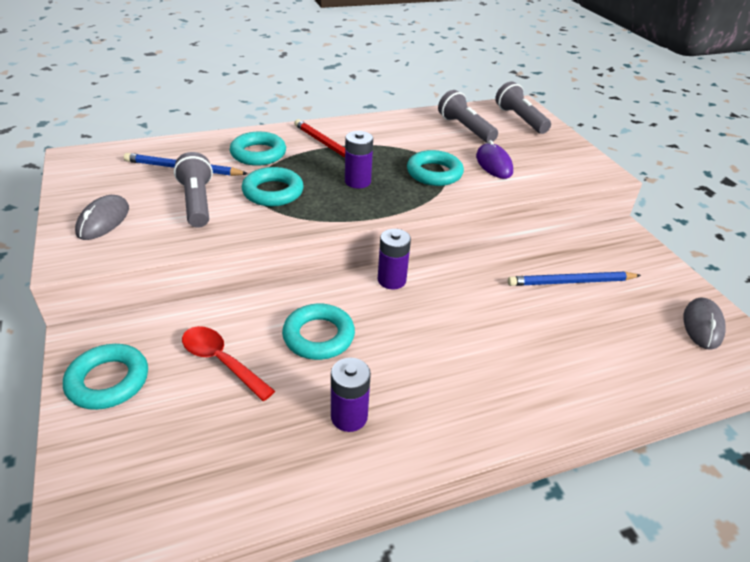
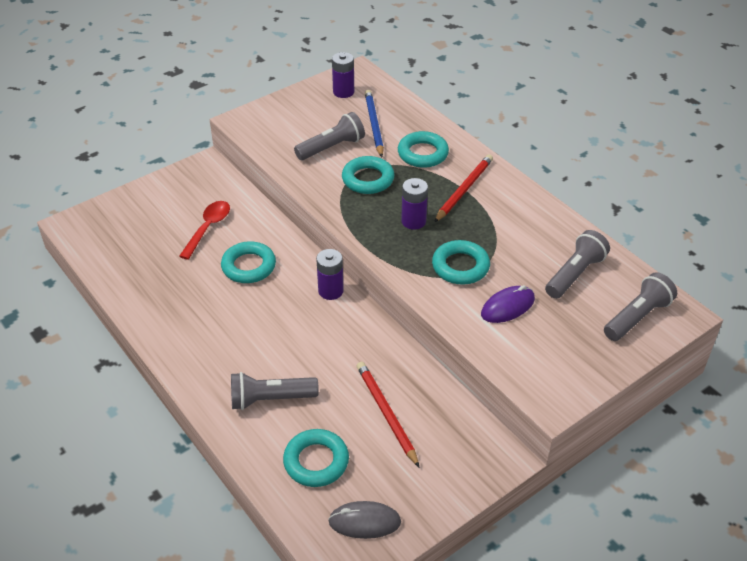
camera: 75 degrees right, 5 degrees up
(103, 221) = (287, 116): grey mouse -> none
(108, 381) = (176, 188): turquoise ring -> turquoise ring (316, 461)
(349, 417) = (180, 300): purple battery -> purple battery (343, 92)
(542, 360) = (270, 399): none -> grey flashlight
(571, 282) = (386, 413): blue pencil -> red pencil

